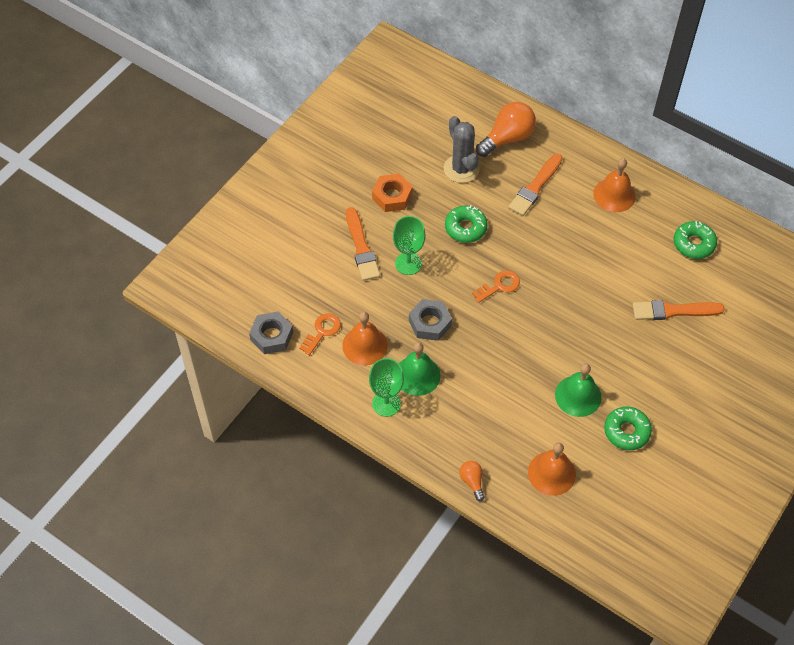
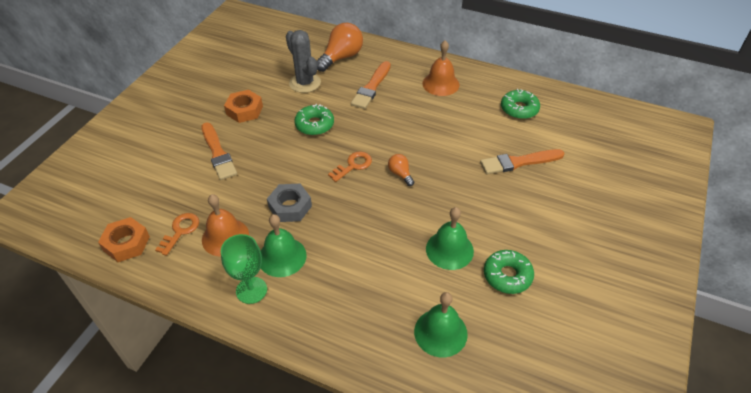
camera: 10 degrees left, 10 degrees down
(272, 336) = (126, 243): grey nut -> orange nut
(408, 263) = (264, 160): green goblet -> none
(472, 481) = (355, 357): orange light bulb -> orange light bulb (400, 174)
(551, 473) = (440, 332): orange bell -> green bell

